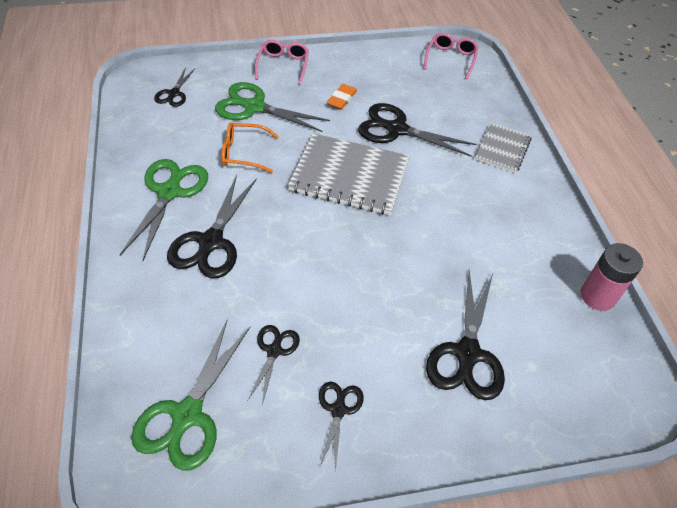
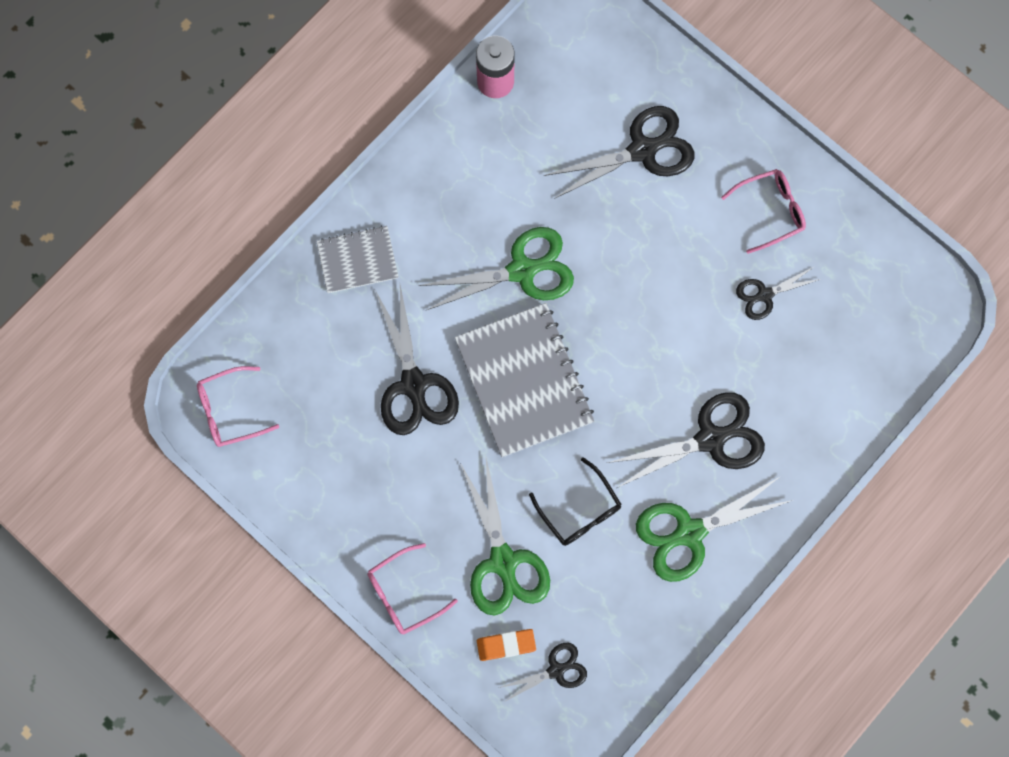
camera: 125 degrees left, 25 degrees up
(187, 416) = (867, 312): green scissors -> green scissors (523, 270)
(244, 153) = (579, 510): orange glasses -> black glasses
(338, 409) = (770, 211): black scissors -> pink glasses
(342, 99) = (410, 478): orange eraser -> orange eraser (506, 645)

